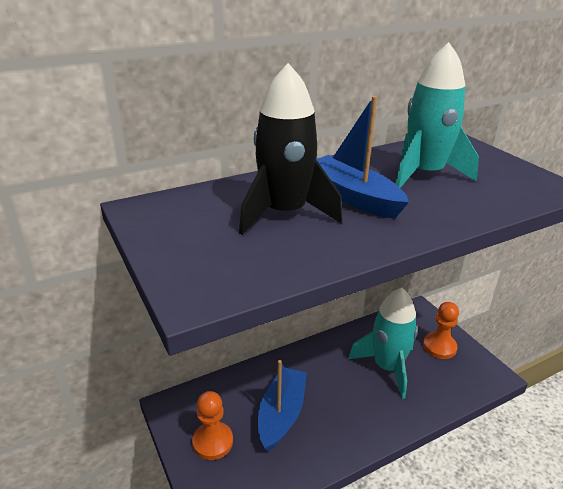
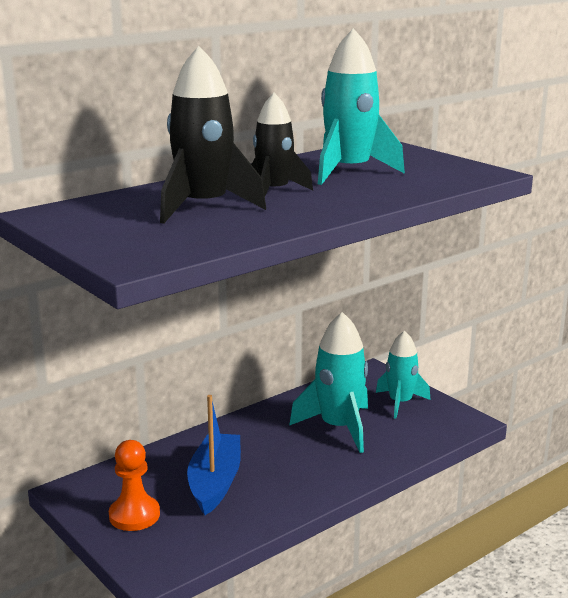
camera: 10 degrees left, 10 degrees down
(353, 197) = (274, 192): blue boat -> black rocket
(439, 347) = (400, 403): orange pawn -> turquoise rocket

